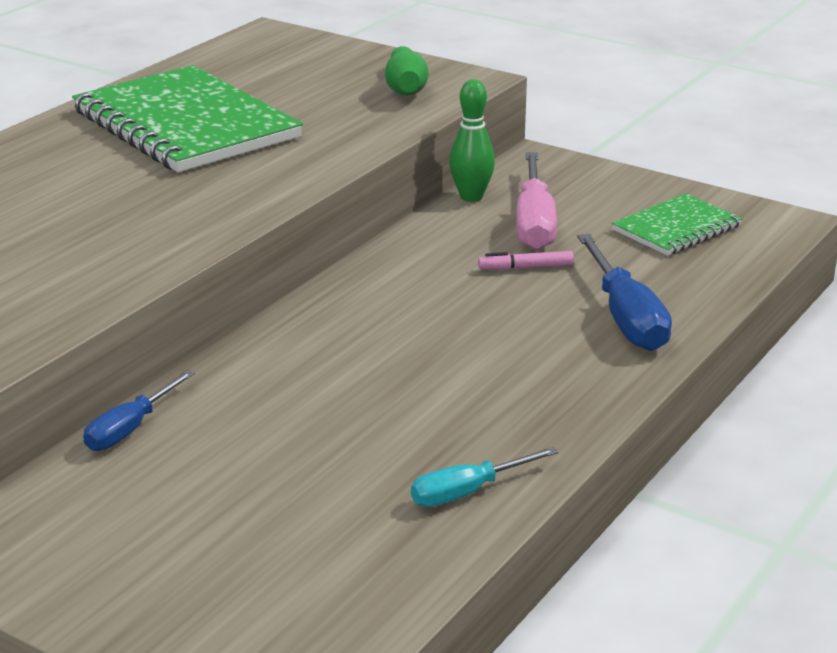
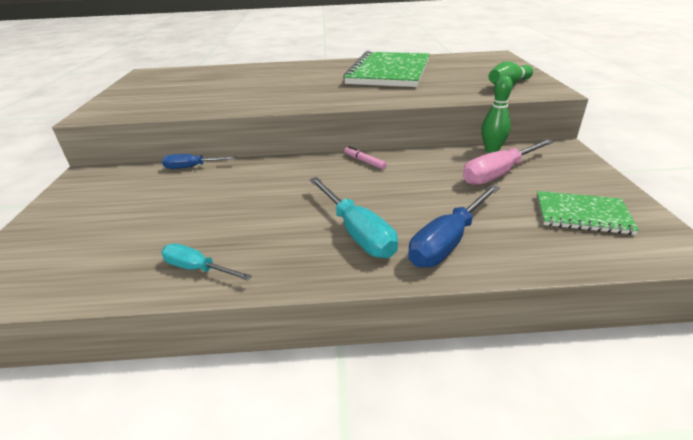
camera: 55 degrees right, 5 degrees up
(525, 267) = (450, 190): pink marker -> pink marker (364, 161)
(533, 361) = (357, 232): none -> turquoise screwdriver

